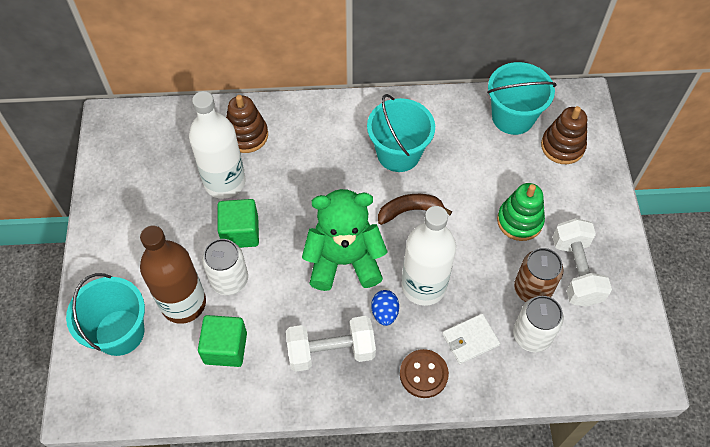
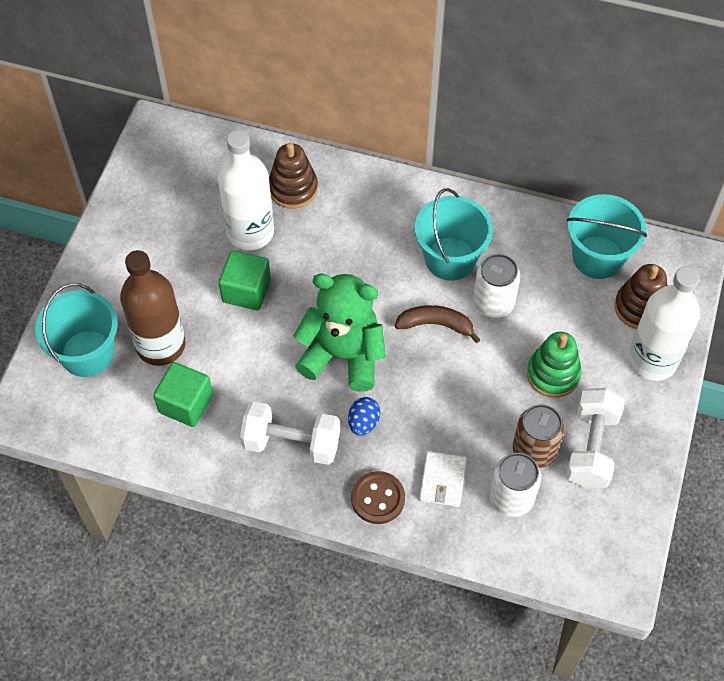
camera: 20 degrees right, 0 degrees up
(229, 280) = (216, 336): white can -> white can (493, 303)
(423, 286) = (417, 409): white bottle -> white bottle (652, 360)
(470, 339) = (442, 480): white wallet -> white wallet turned 75 degrees counterclockwise

